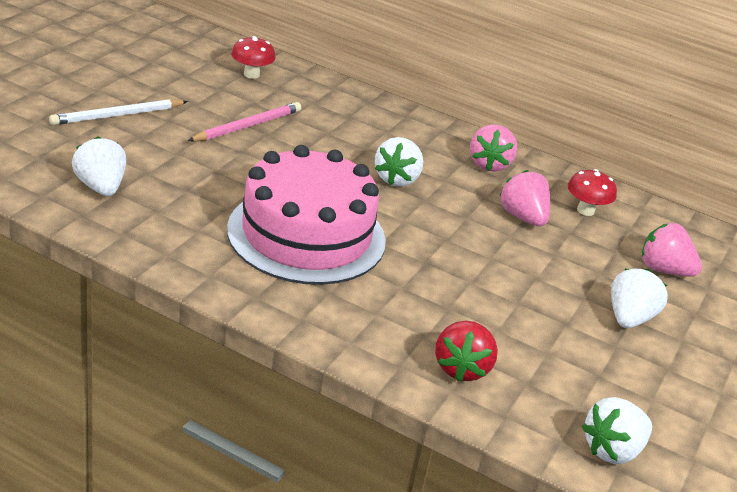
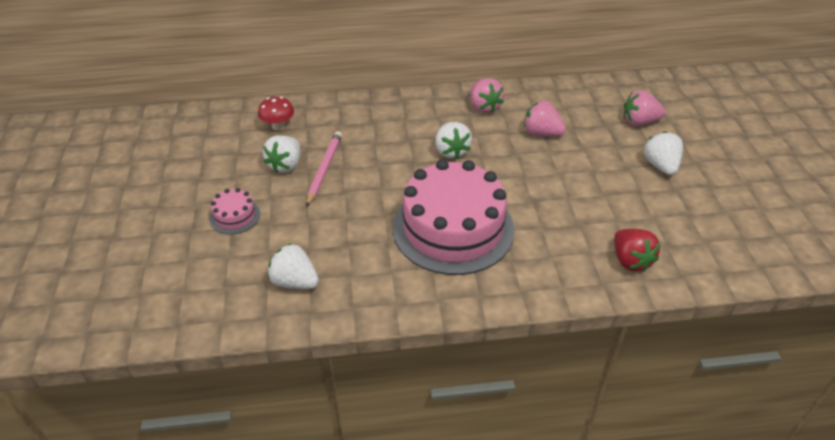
camera: 30 degrees left, 10 degrees up
(118, 115) = (235, 216): white pencil -> pink cake
(585, 210) = (563, 107): red mushroom -> none
(612, 450) = (746, 257): white strawberry -> white strawberry (285, 165)

